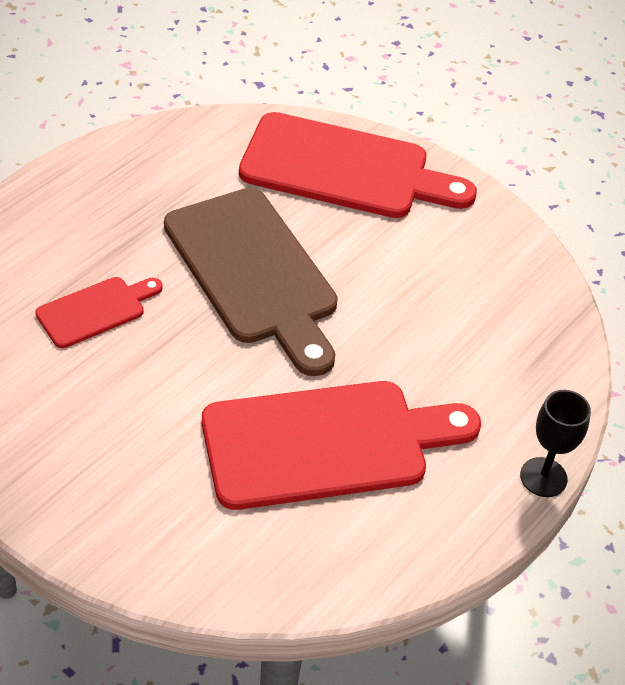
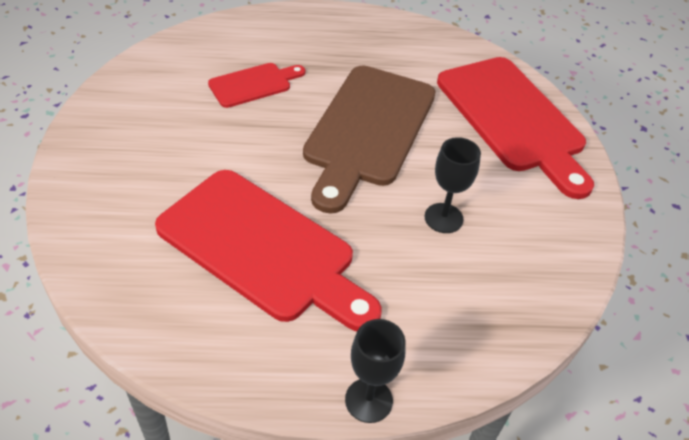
camera: 50 degrees right, 0 degrees up
(95, 310) = (253, 84): red cutting board -> red cutting board turned 45 degrees counterclockwise
(410, 301) = (443, 218): none -> black goblet

